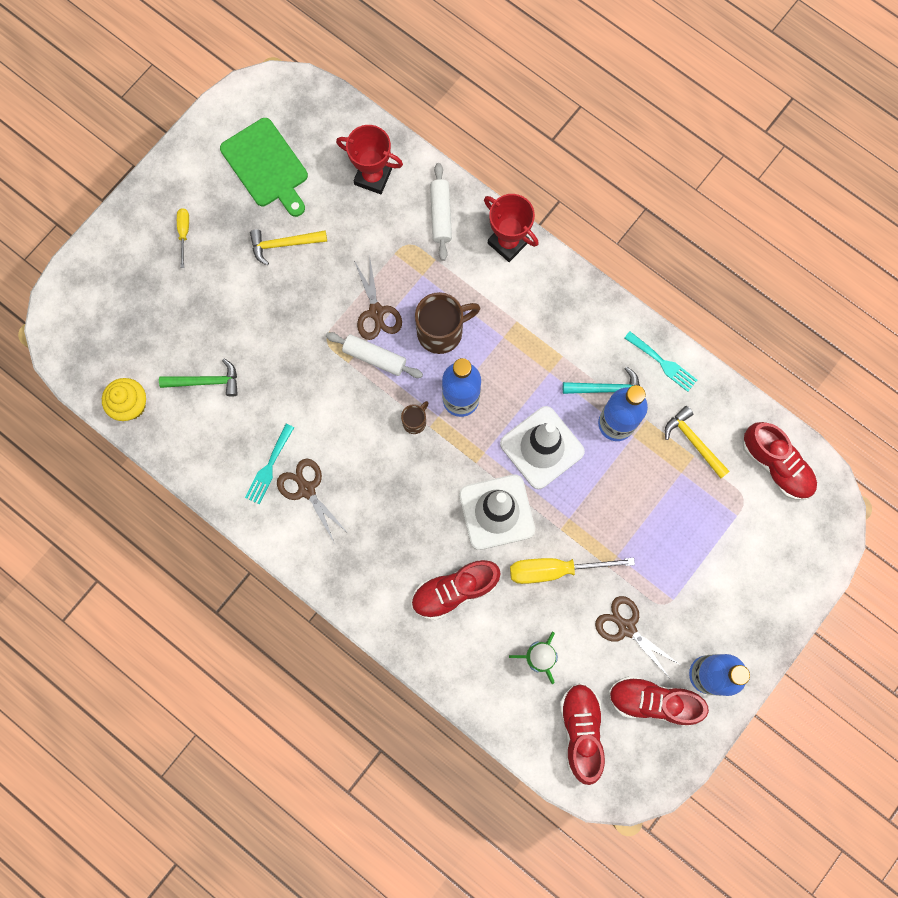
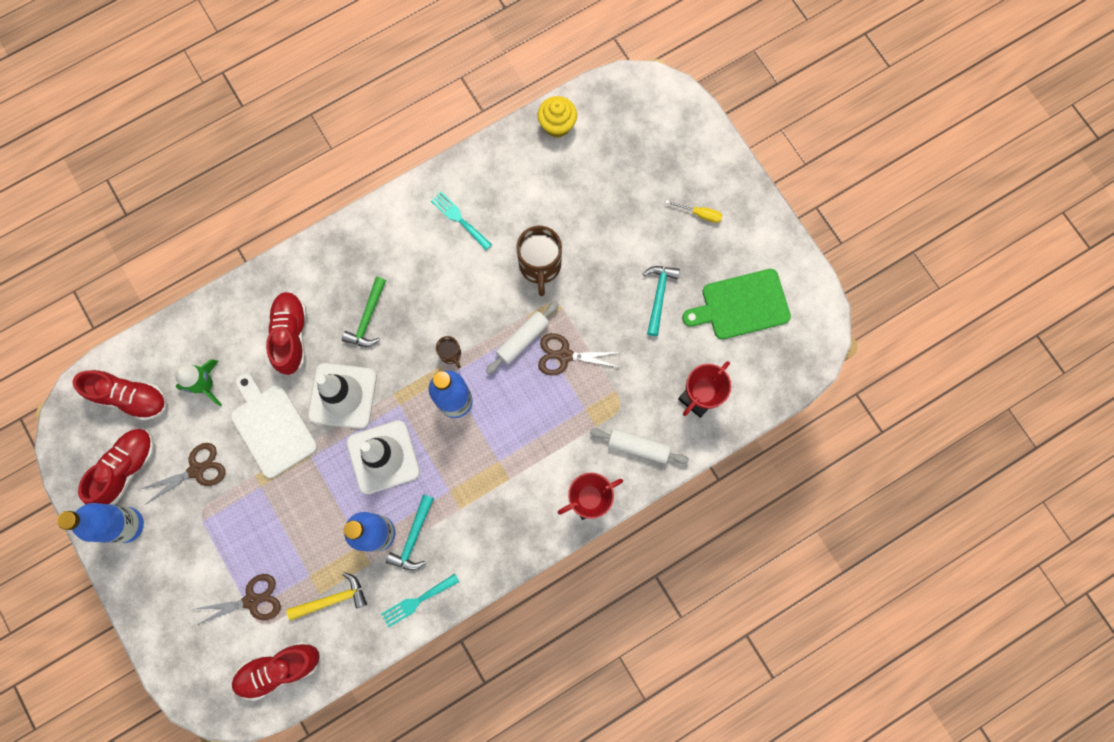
camera: 110 degrees right, 0 degrees up
(206, 381) = (555, 191): green hammer -> green hammer (367, 318)
(284, 244) = (659, 296): yellow hammer -> turquoise hammer
(307, 490) = (427, 243): brown scissors -> brown scissors (252, 600)
(442, 331) = (524, 407): brown mug -> brown mug (540, 266)
(555, 570) = (272, 427): yellow screwdriver -> white cutting board

